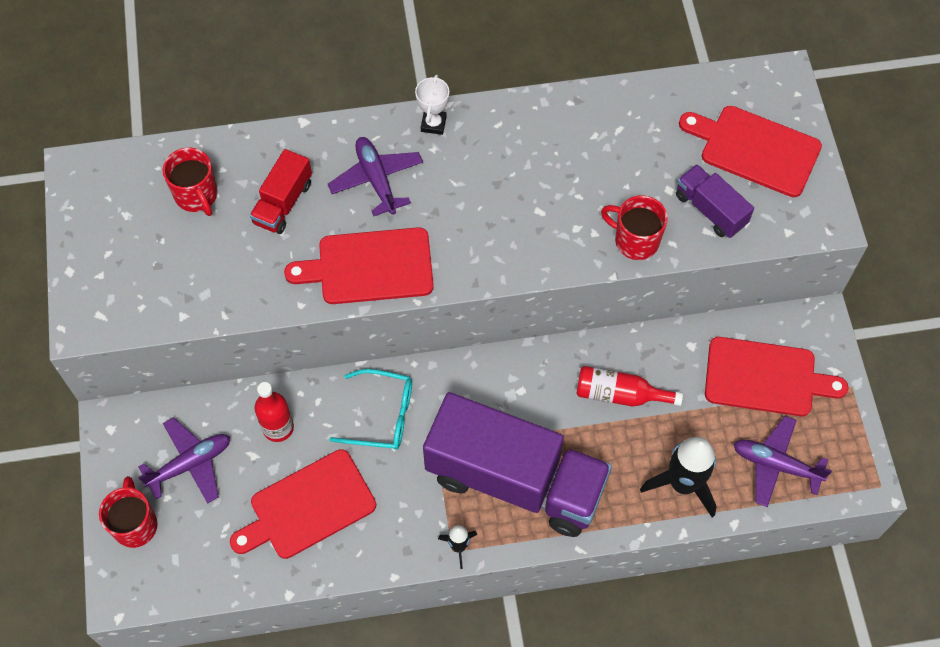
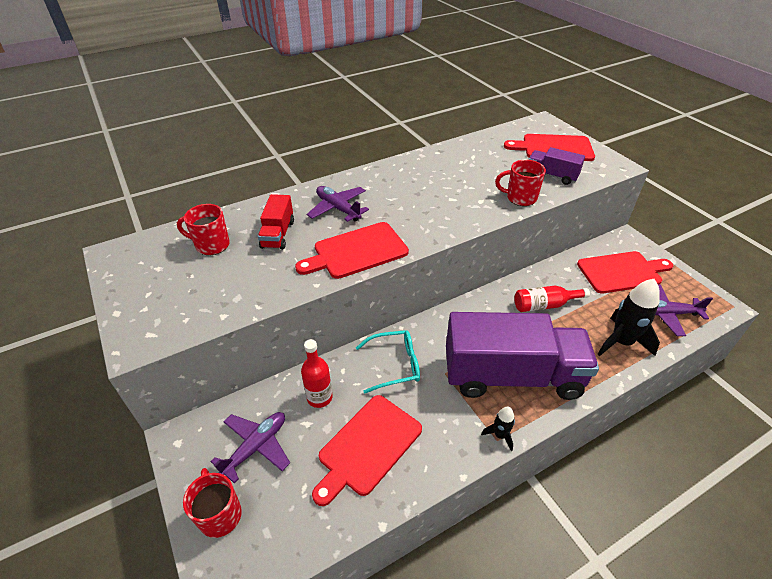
camera: 20 degrees left, 20 degrees down
(196, 195) = (211, 245): red mug -> red mug turned 150 degrees clockwise
(433, 124) = (361, 177): white trophy -> none

